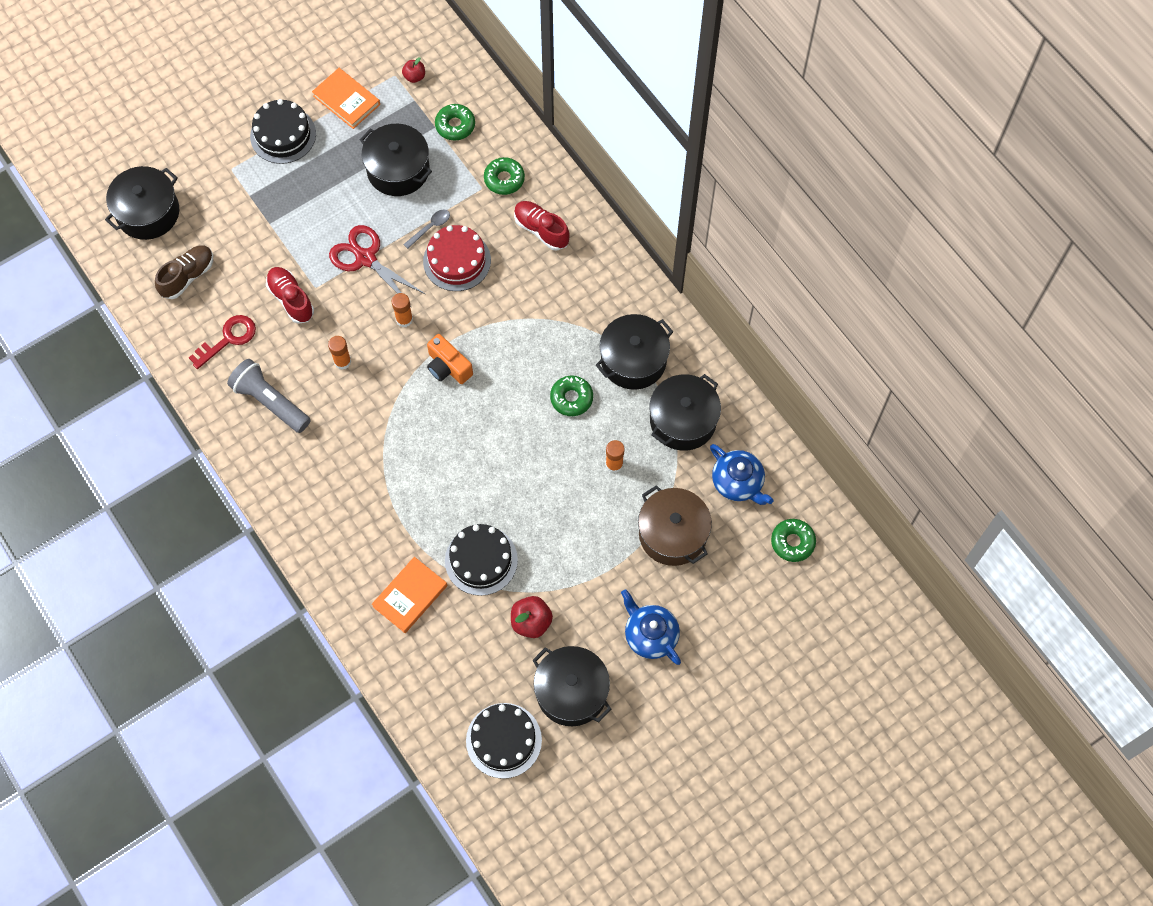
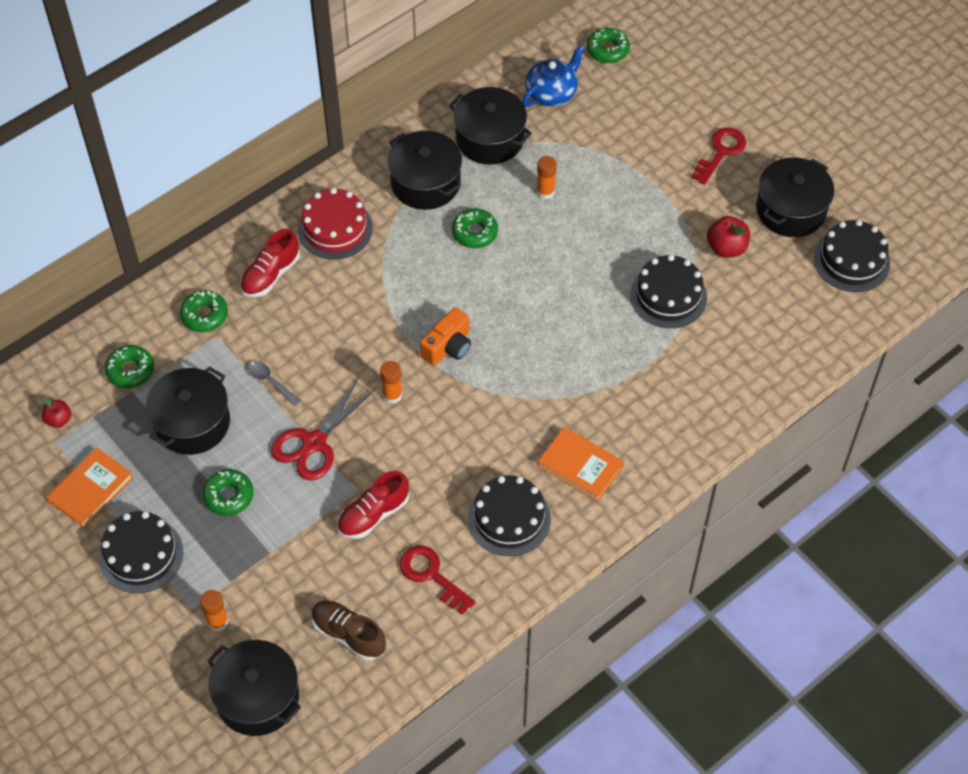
camera: 95 degrees left, 10 degrees down
(270, 401) = (509, 518): grey flashlight -> black cake
(325, 195) = (228, 496): none -> green donut
(342, 361) = (451, 450): orange glue stick -> orange glue stick (217, 622)
(410, 596) = (718, 355): orange book -> orange book (580, 466)
(457, 261) = (313, 351): red cake -> red cake (335, 229)
(650, 635) = (721, 152): blue teapot -> red key
(673, 534) = (613, 140): brown pot -> none

